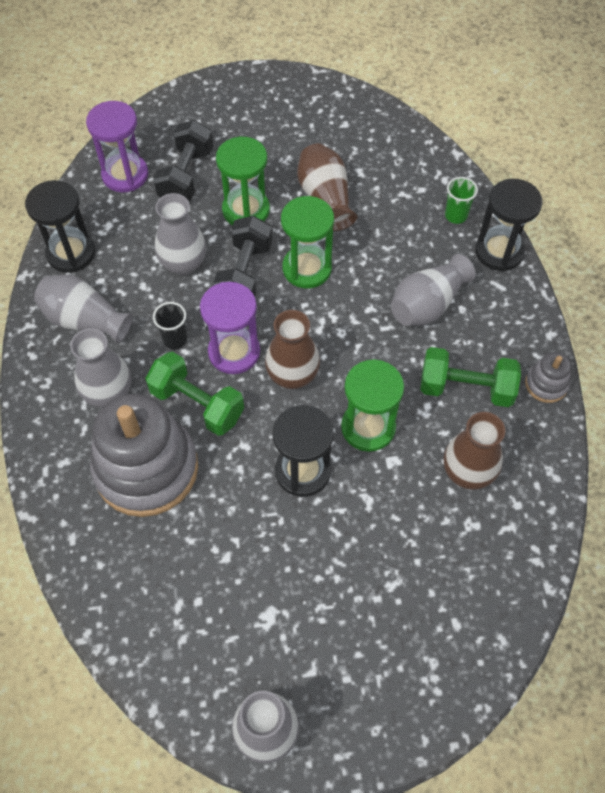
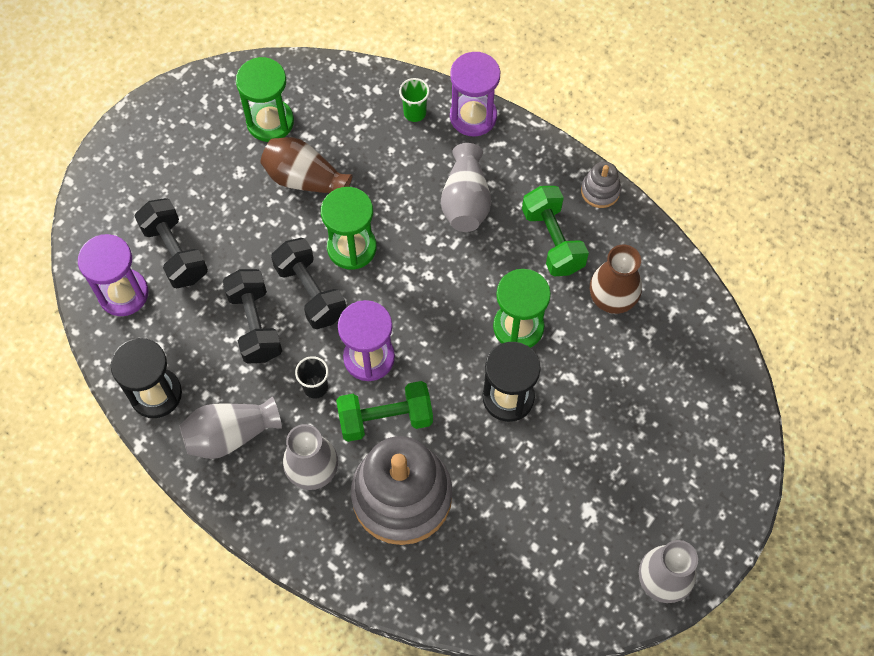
camera: 45 degrees left, 5 degrees up
(183, 264) = (255, 324): grey vase -> black dumbbell
(246, 210) = (254, 240): green hourglass -> green hourglass (270, 122)
(292, 375) = (429, 337): brown vase -> none
(466, 388) = (552, 240): green dumbbell -> green dumbbell turned 75 degrees counterclockwise
(499, 251) = (473, 116): black hourglass -> purple hourglass

